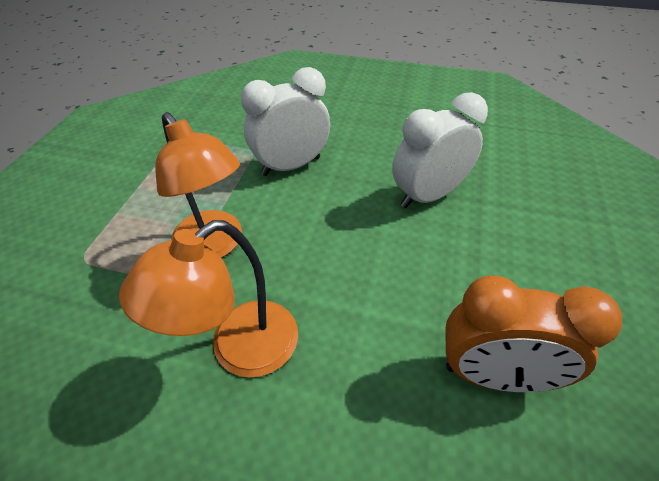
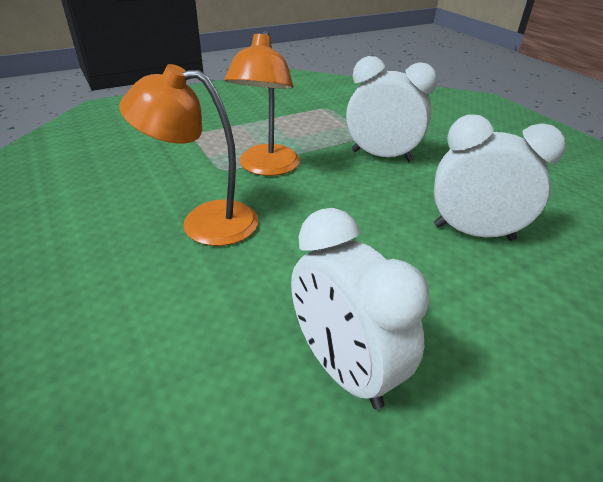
camera: 45 degrees right, 10 degrees down
(494, 375) = (343, 368): orange clock -> white clock

